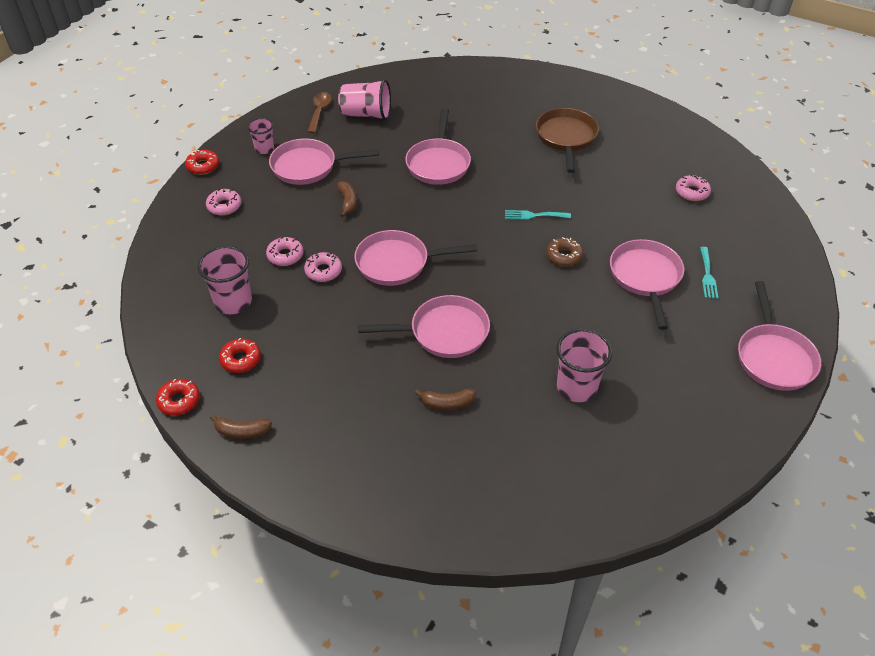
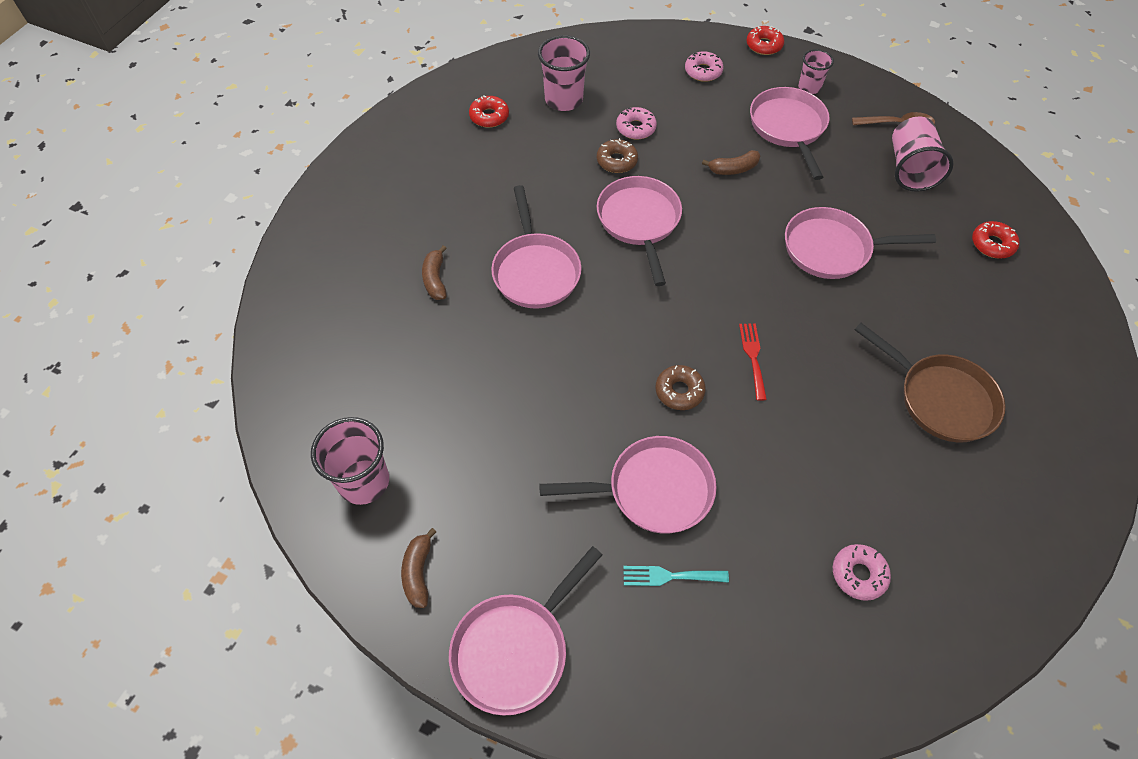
camera: 85 degrees right, 10 degrees up
(179, 401) = (439, 85): red donut -> red donut (992, 244)
(242, 432) = (404, 130): brown banana -> brown banana (418, 572)
(323, 271) = (616, 161): pink donut -> brown donut
(534, 215) = (753, 357): turquoise fork -> red fork
(566, 138) = (940, 399): brown pan -> brown pan turned 45 degrees clockwise
(576, 387) = (458, 400): pink cup -> pink cup (364, 482)
(774, 357) = (515, 649): pink pan -> pink pan turned 45 degrees counterclockwise

